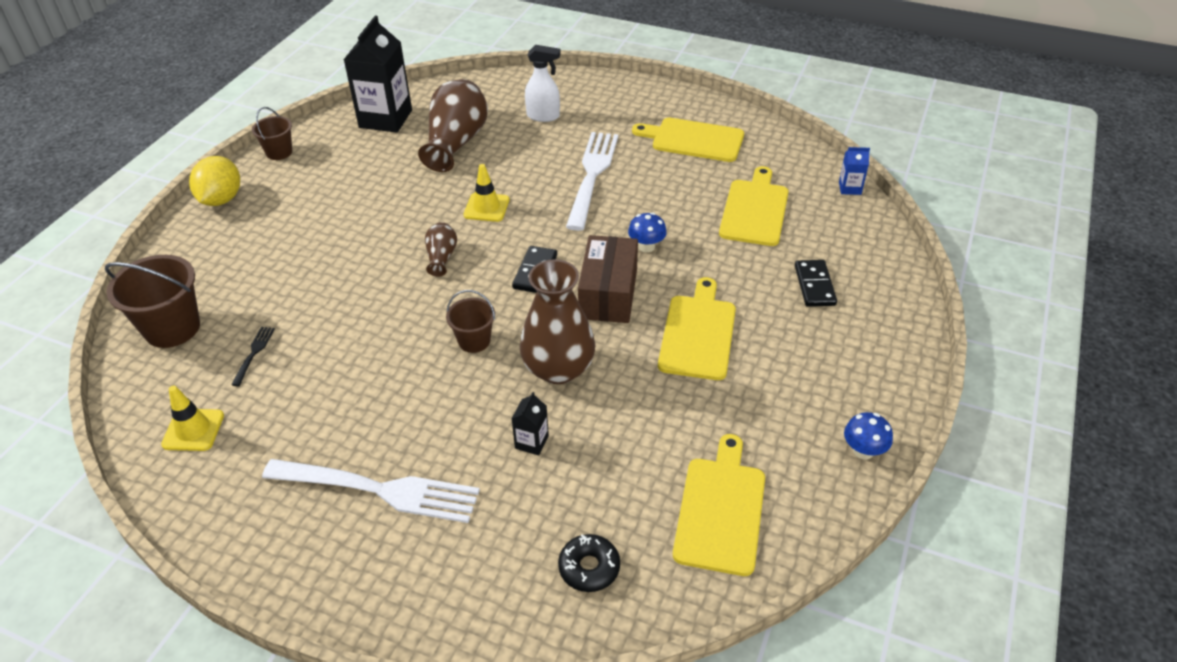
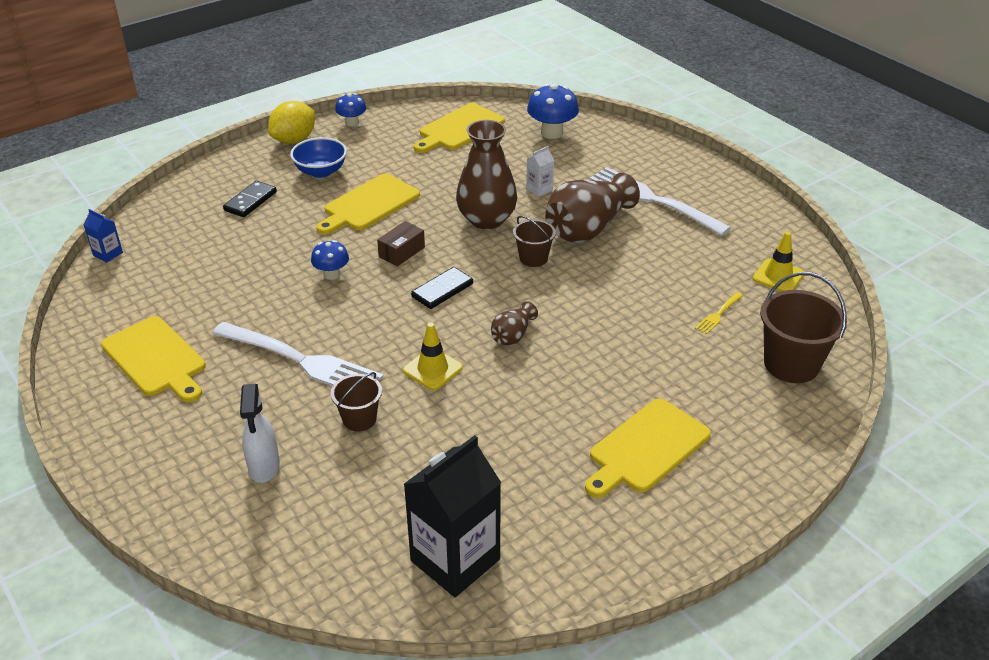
camera: 150 degrees left, 5 degrees down
(221, 199) = (719, 508): yellow lemon -> yellow lemon (294, 140)
(254, 354) = (718, 314): black fork -> yellow fork
(279, 152) = (624, 561): brown bucket -> brown bucket (359, 419)
(456, 142) = (397, 472): brown vase -> brown vase (587, 228)
(531, 442) = (539, 189): black carton -> white carton
(543, 116) = (264, 467): white spray bottle -> white spray bottle turned 135 degrees counterclockwise
(589, 568) = (552, 133): black donut -> blue mushroom
(592, 176) = (300, 360): white fork -> white fork turned 105 degrees counterclockwise
(608, 293) = (401, 252): brown box -> brown box, size x0.57
(754, 210) = (208, 268): yellow cutting board -> yellow cutting board (646, 448)
(798, 354) = (321, 171): none -> blue bowl

